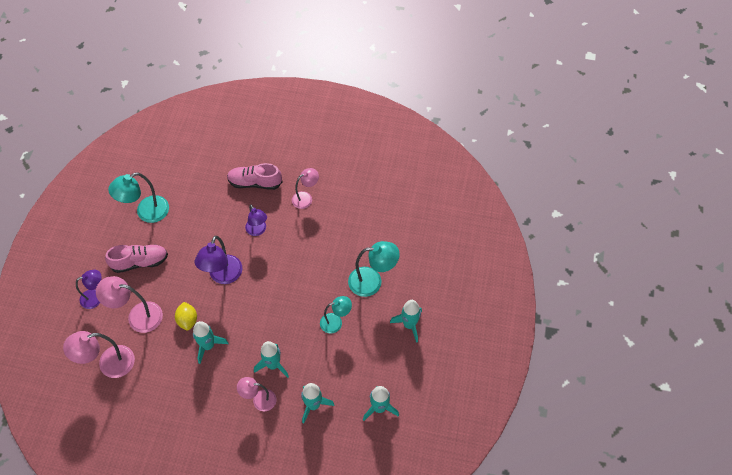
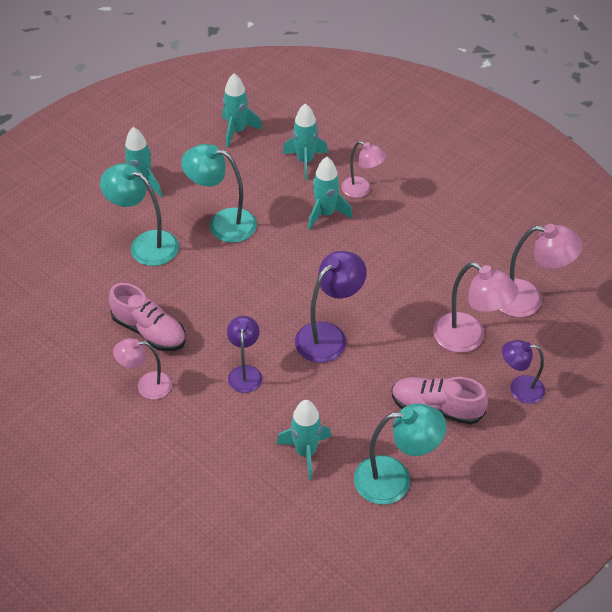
camera: 150 degrees left, 10 degrees down
(188, 320) = (404, 304): yellow lemon -> none
(208, 346) = (392, 265): turquoise rocket -> turquoise rocket (306, 452)
(255, 183) = (203, 445): pink shoe -> pink shoe (149, 331)
(336, 322) = (223, 223): turquoise lamp -> turquoise lamp, size x1.54

